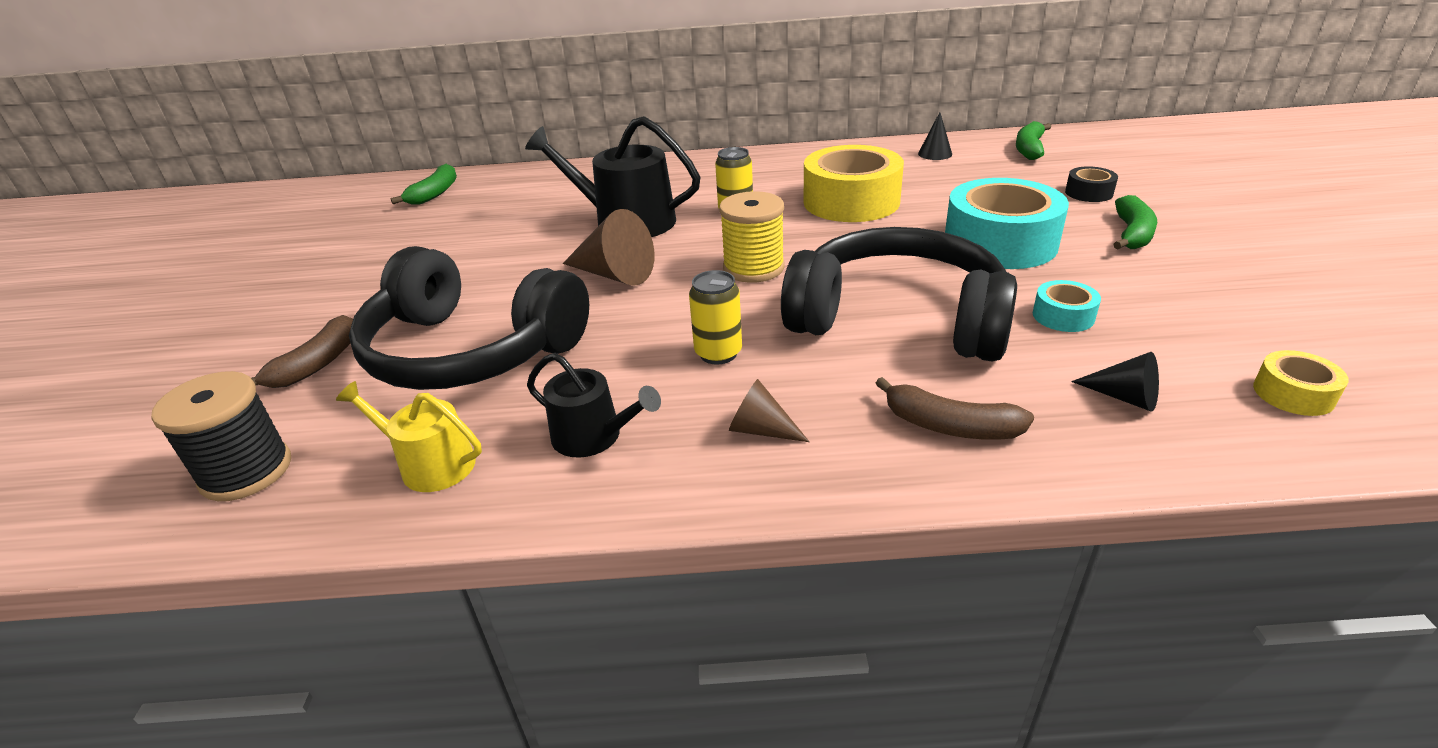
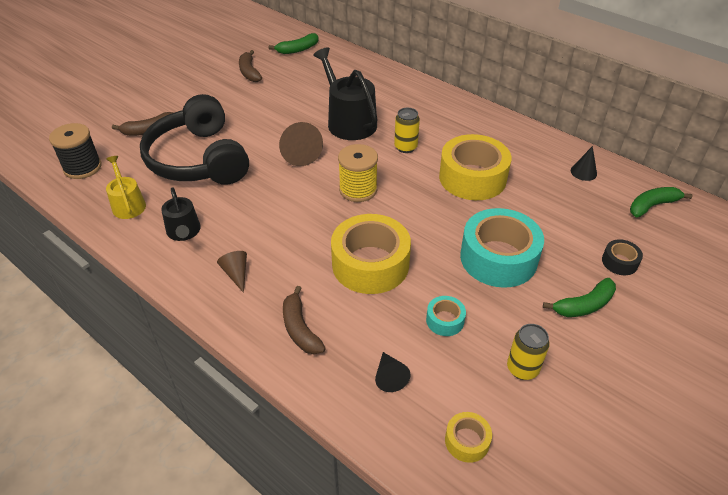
camera: 40 degrees right, 10 degrees up
(395, 238) = (249, 72): none -> brown banana
(718, 353) = (275, 226): yellow can -> yellow can (522, 368)
(898, 319) = (370, 264): black headphones -> yellow tape

